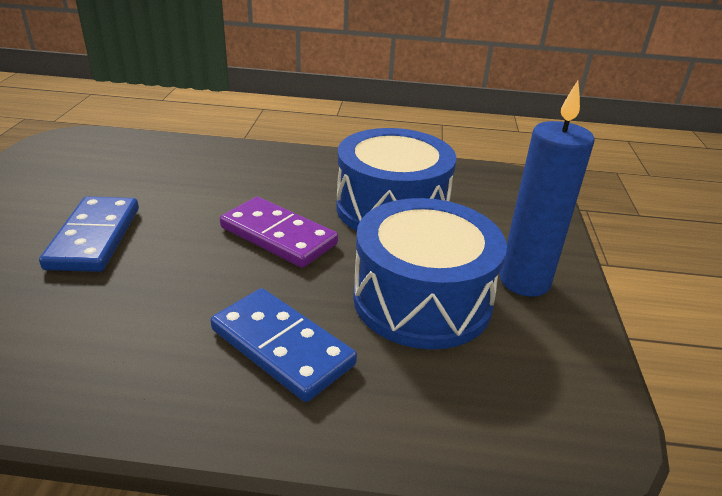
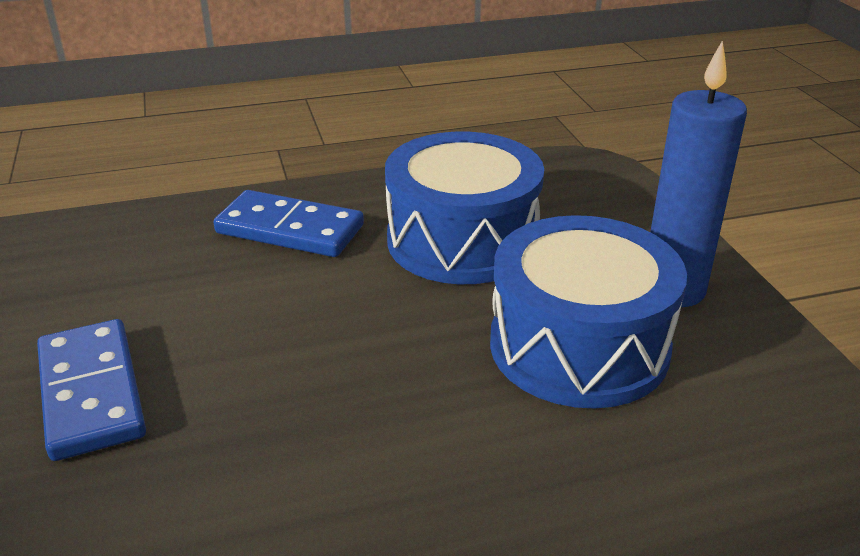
camera: 20 degrees left, 0 degrees up
(278, 235) = (348, 316): purple domino -> none
(282, 346) = (460, 457): blue domino -> blue domino (290, 229)

